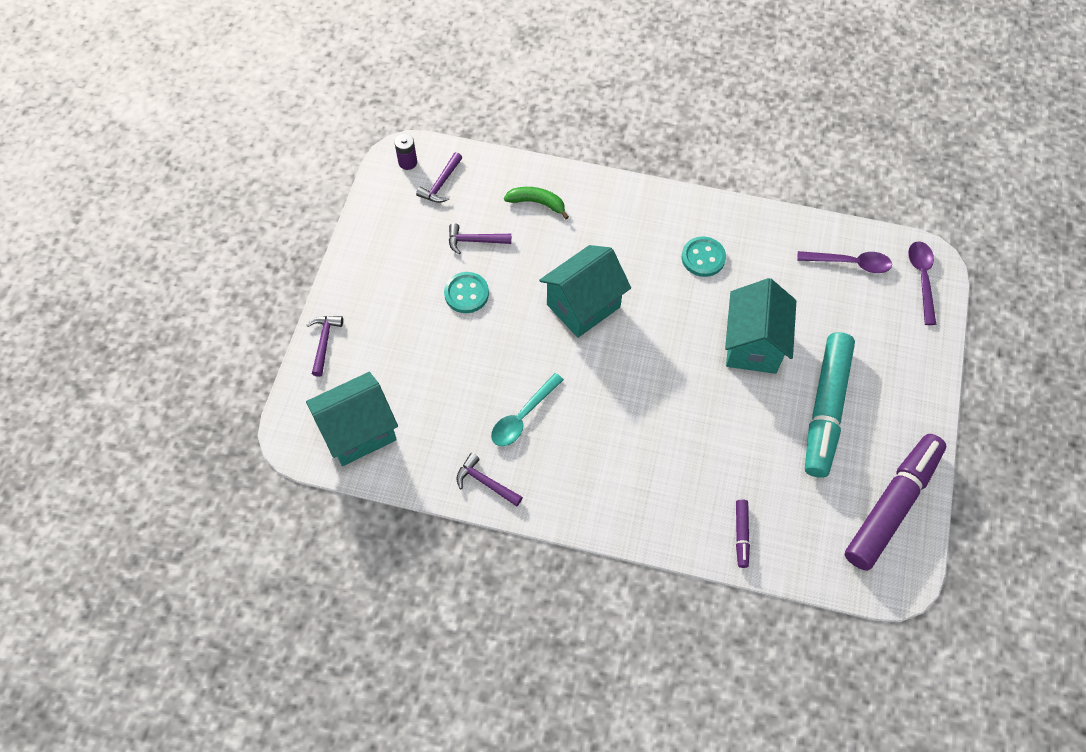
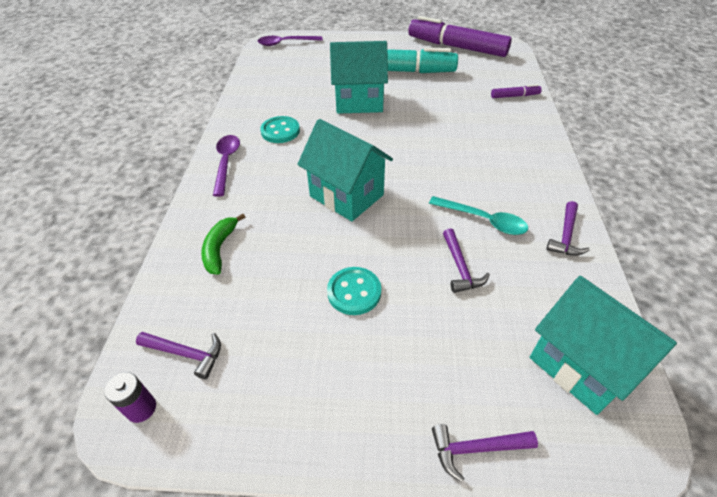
camera: 100 degrees left, 15 degrees down
(475, 241) = (277, 298): purple hammer -> purple hammer (460, 267)
(850, 263) = (277, 68): purple spoon -> purple spoon (226, 163)

